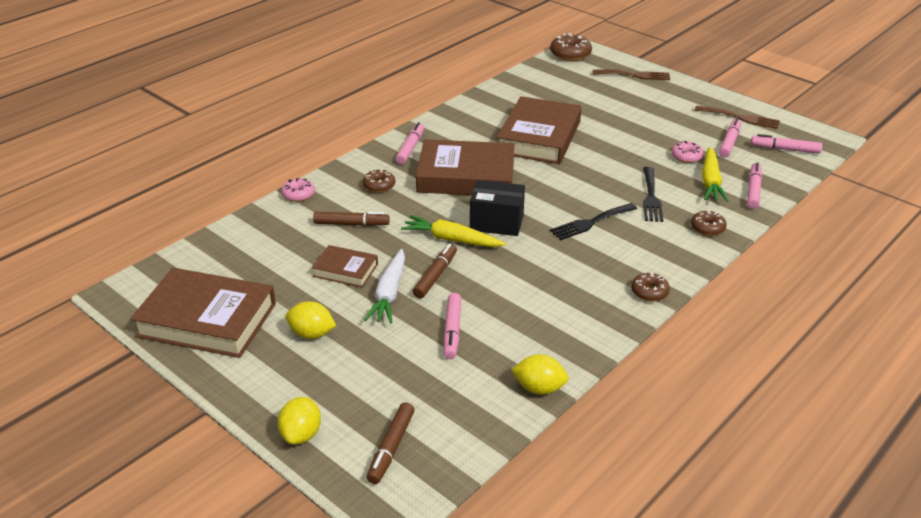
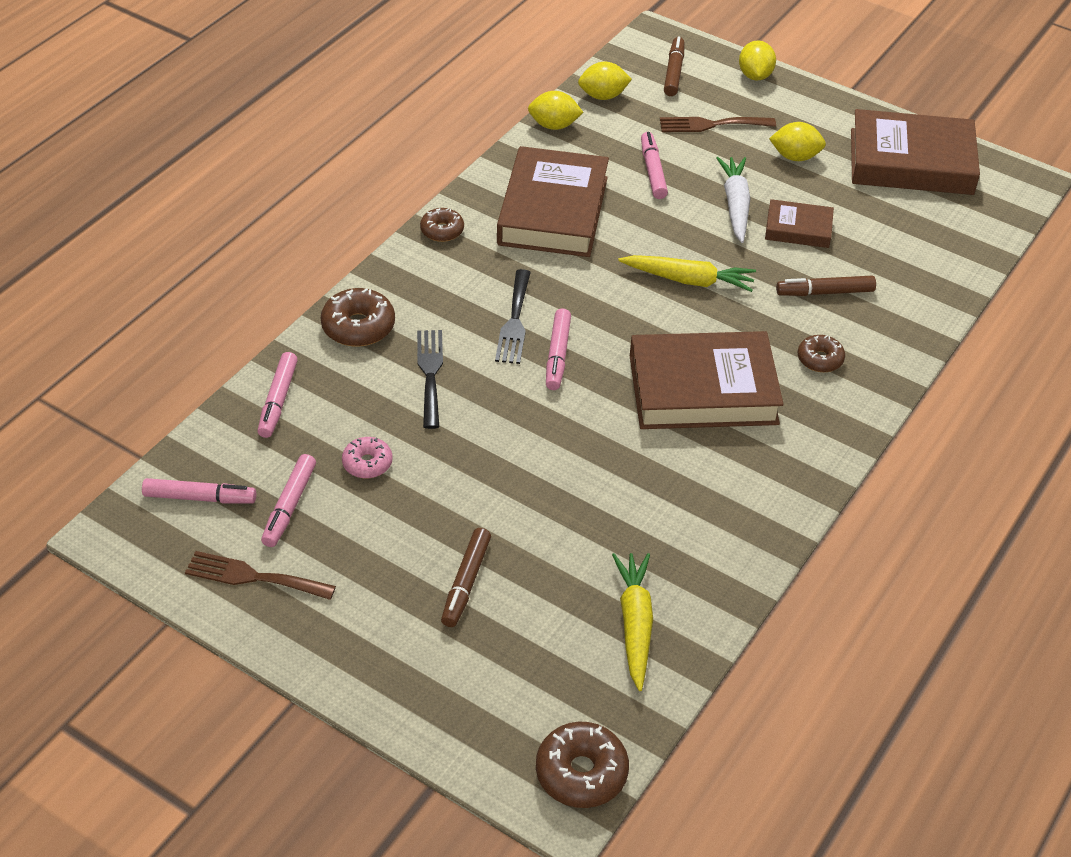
camera: 170 degrees right, 10 degrees up
(298, 194) = (922, 333): pink donut -> none
(410, 148) = (807, 441): pink marker -> pink marker (557, 355)
(435, 275) = (691, 230): brown marker -> brown marker (466, 583)
(480, 421) = (603, 96): none -> yellow lemon
(496, 223) = (638, 311): black box -> none
(539, 137) = (608, 487): brown book -> brown book (553, 211)
(590, 223) = (514, 322): black fork -> black fork turned 135 degrees clockwise
(635, 75) = (440, 701): brown fork -> brown fork (711, 125)
(707, 228) = (358, 327): brown donut -> brown donut, size x1.58
(710, 182) = (338, 412): yellow carrot -> yellow carrot (635, 624)

